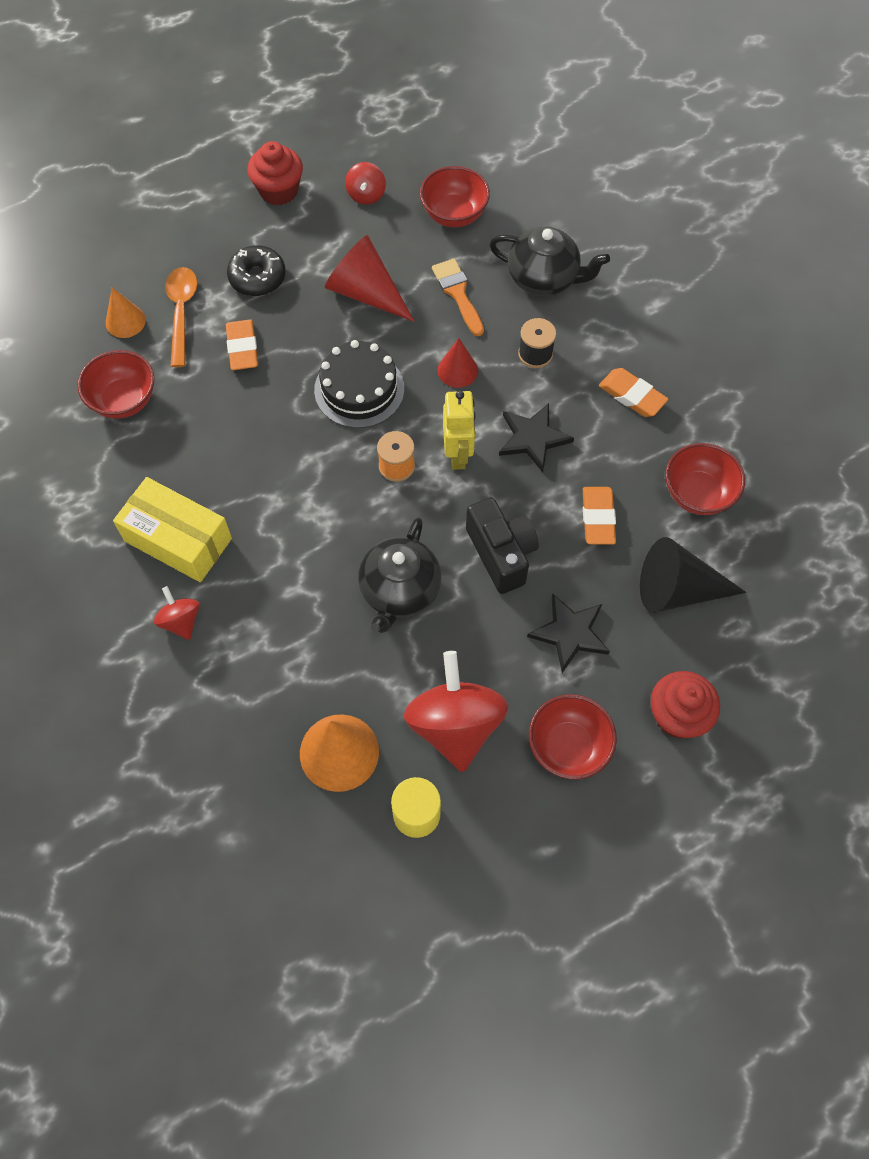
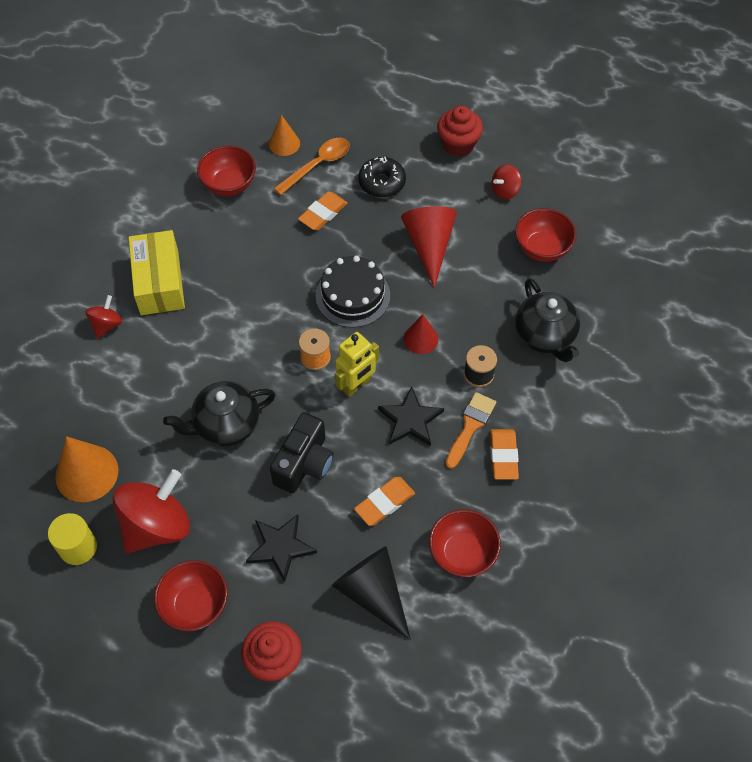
camera: 50 degrees right, 5 degrees down
(458, 293) = (481, 296): orange brush -> orange brush (470, 426)

